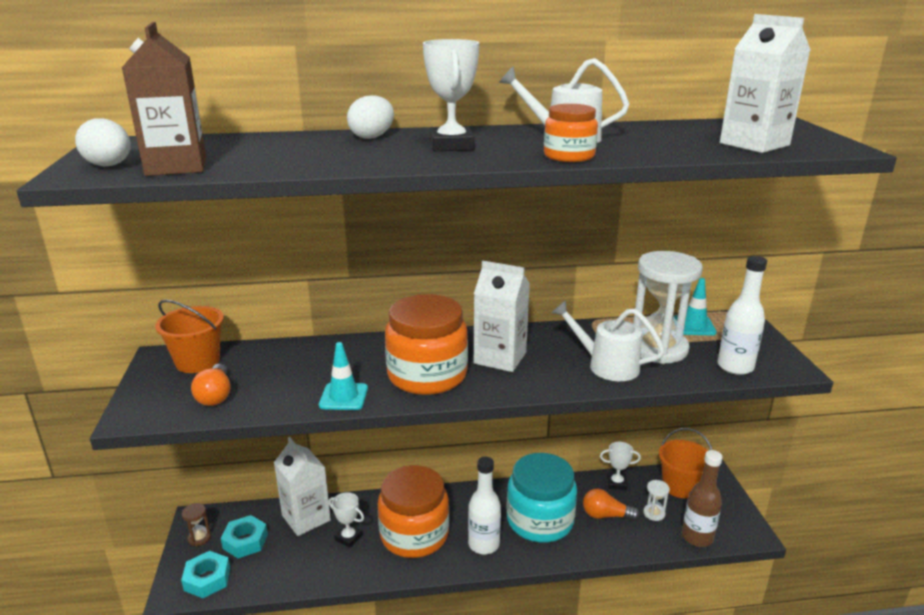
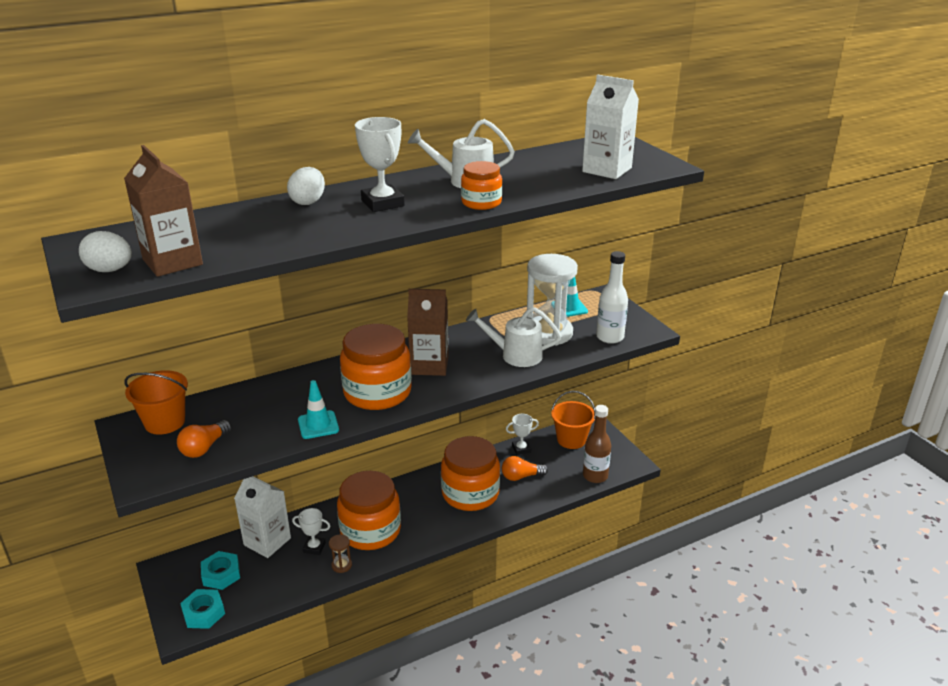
camera: 20 degrees left, 5 degrees up
(199, 538) = (175, 583): brown hourglass -> brown hourglass (341, 565)
(215, 395) = (204, 448): orange light bulb -> orange light bulb turned 60 degrees clockwise
(484, 544) = (432, 523): white bottle -> none
(500, 358) = (429, 365): white carton -> brown carton
(540, 520) = (470, 493): turquoise jar -> orange jar
(654, 513) = (557, 466): white hourglass -> none

